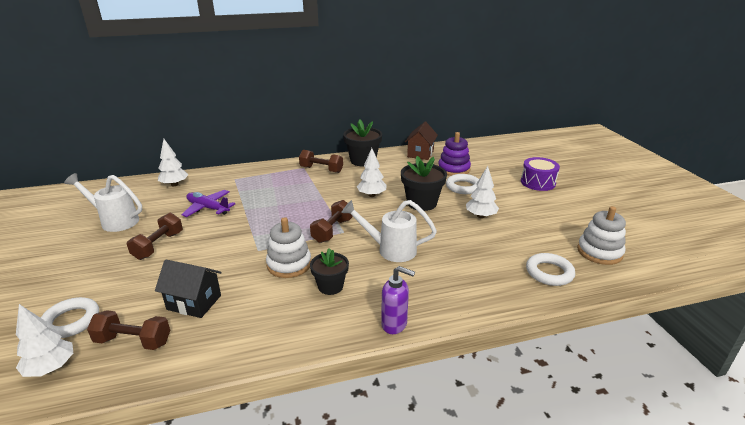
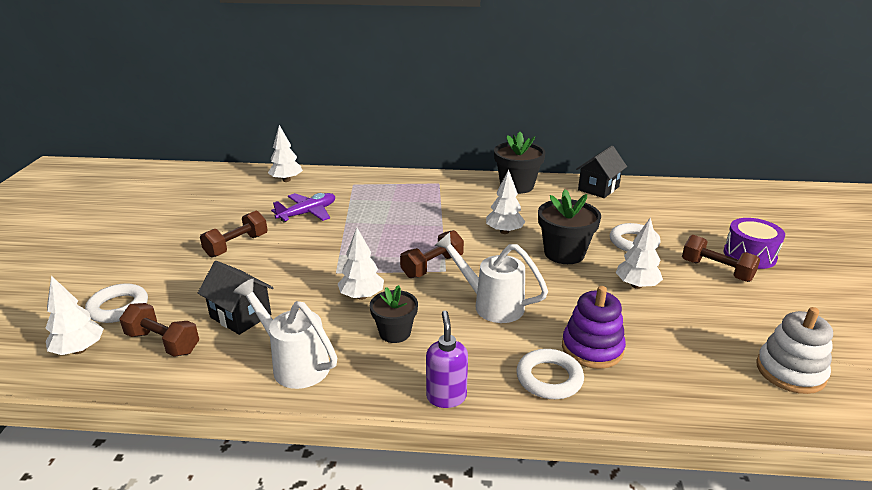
camera: 20 degrees right, 0 degrees up
(115, 221) = (208, 210): white watering can -> white watering can (294, 363)
(208, 208) = (308, 213): purple plane -> purple plane turned 90 degrees clockwise
(289, 264) = (361, 296): white stacking toy -> white tree
(321, 169) = (459, 189): brown dumbbell -> brown dumbbell (716, 270)
(394, 324) = (446, 397): purple soap dispenser -> purple soap dispenser turned 135 degrees counterclockwise
(420, 154) = (598, 188): brown house -> black house
(454, 169) = (633, 216): purple stacking toy -> purple stacking toy (592, 348)
(549, 272) = (694, 382): white ring -> white ring (549, 378)

